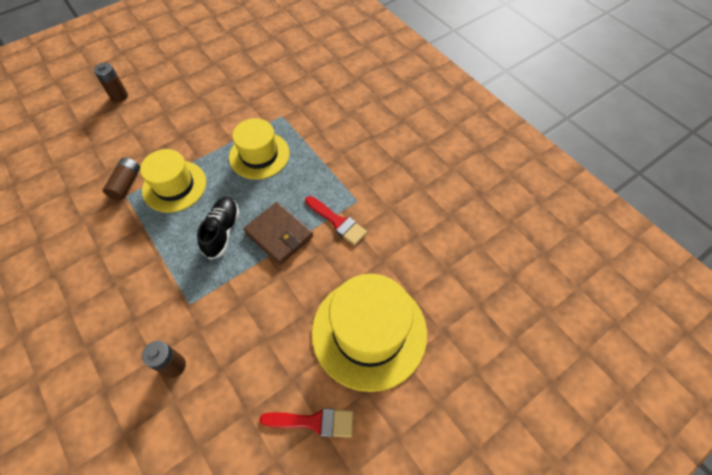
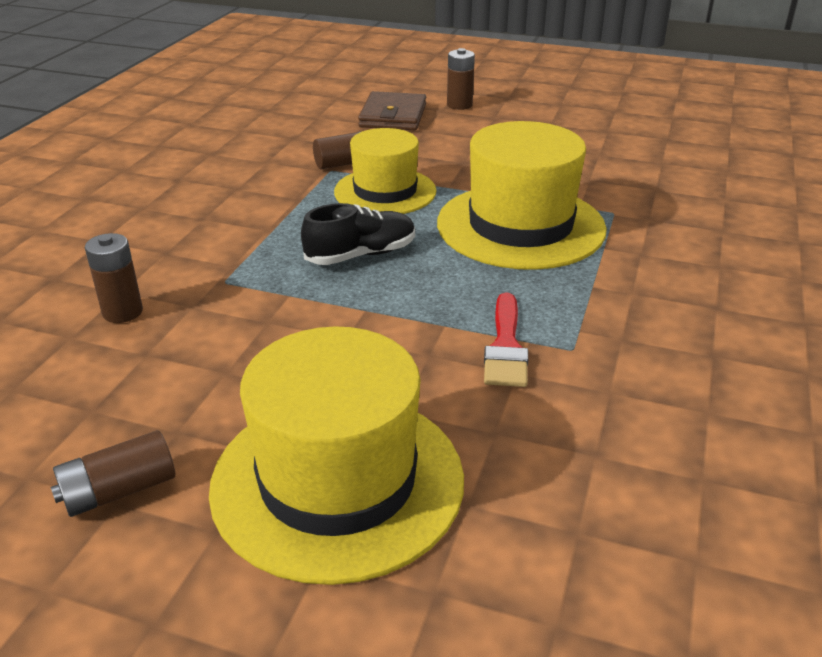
camera: 55 degrees right, 25 degrees down
(259, 155) = (520, 226): yellow hat -> yellow hat, size x1.53
(279, 234) = (413, 302): brown wallet -> brown wallet (393, 116)
(314, 422) = (119, 491): red brush -> brown battery

